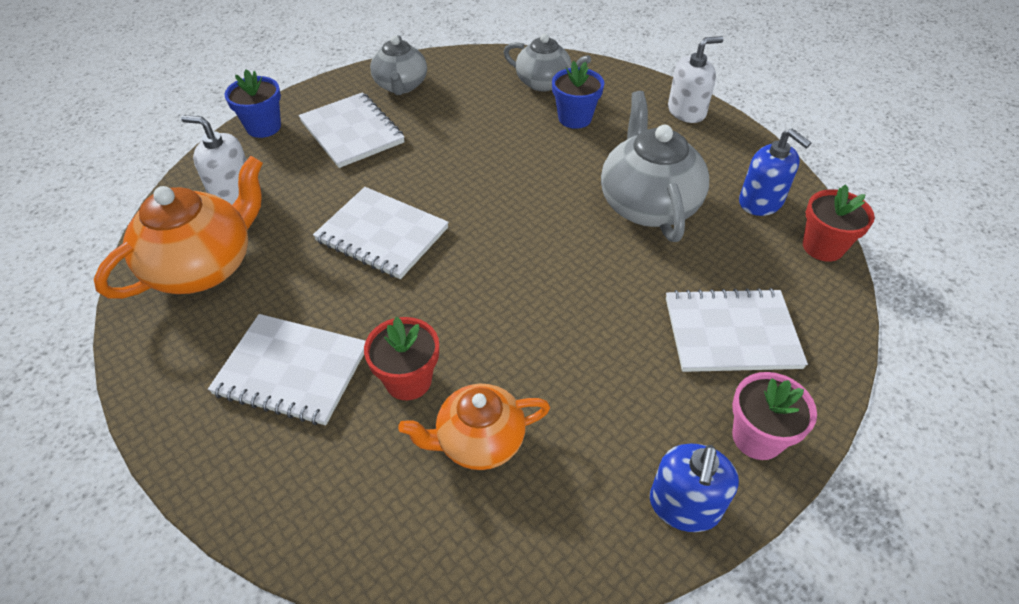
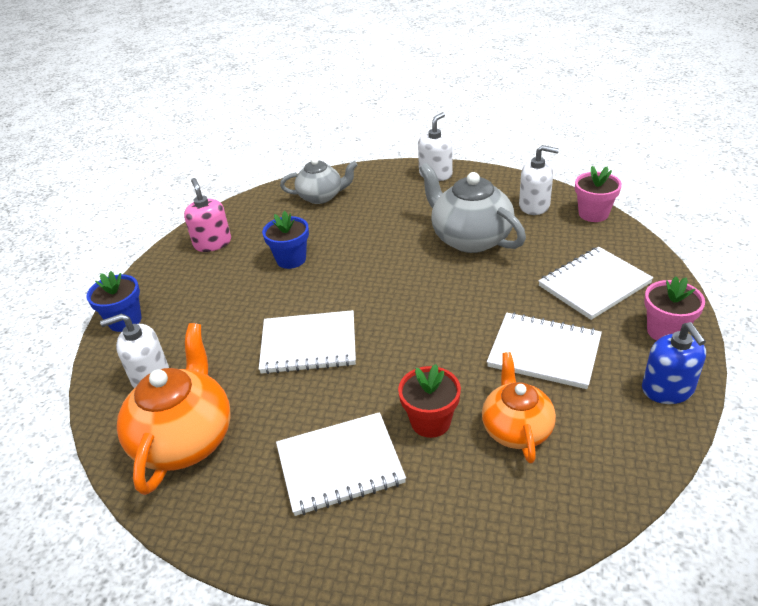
camera: 30 degrees left, 10 degrees down
(352, 132) = (207, 290): white notebook -> white notebook (544, 352)
(401, 86) = (212, 243): grey teapot -> pink soap dispenser
(478, 441) = (516, 429): orange teapot -> orange teapot turned 135 degrees clockwise
(574, 118) = (367, 209): blue flower pot -> blue flower pot (291, 259)
(761, 202) = (534, 206): blue soap dispenser -> white soap dispenser
(823, 247) = (593, 214): red flower pot -> pink flower pot

